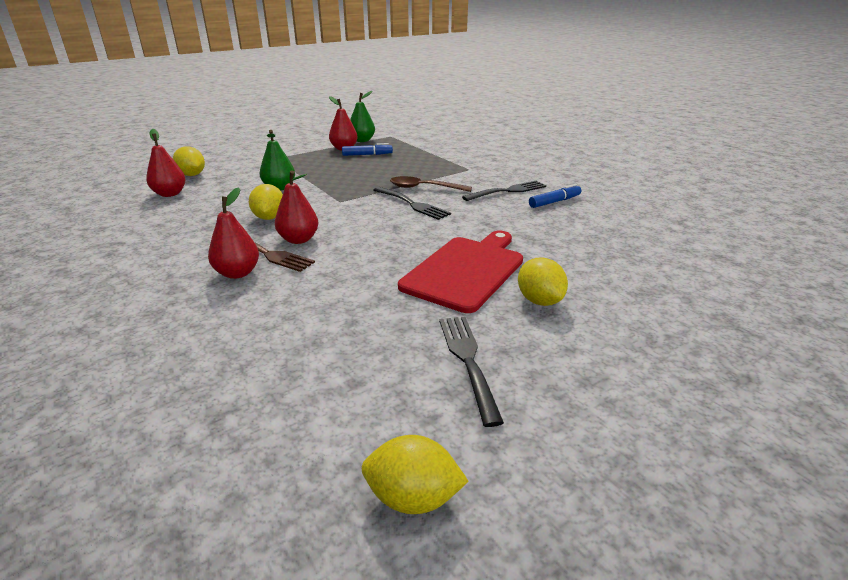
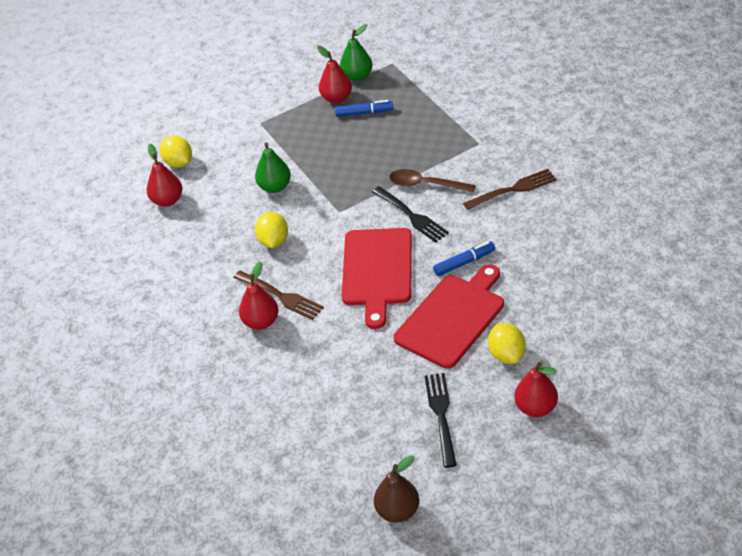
camera: 10 degrees right, 15 degrees up
(299, 239) = (306, 275): red pear -> red pear (536, 407)
(377, 237) = (377, 271): none -> red cutting board
(413, 497) = (398, 511): yellow lemon -> brown pear
(507, 191) = (513, 190): black fork -> brown fork
(554, 202) = (558, 209): blue marker -> blue marker (464, 262)

